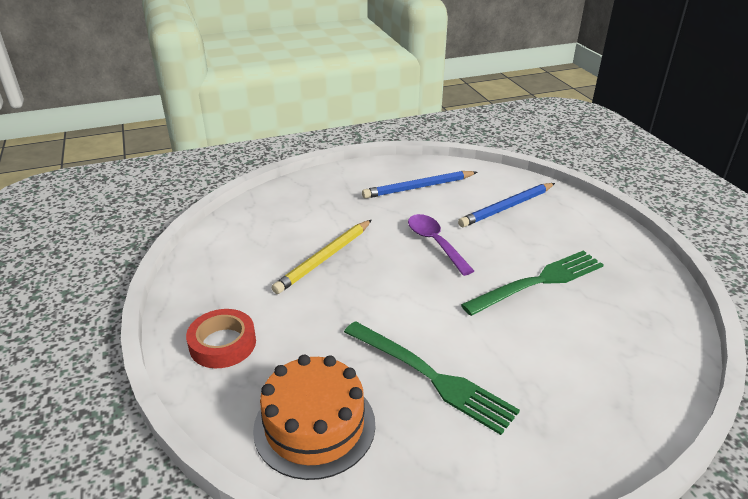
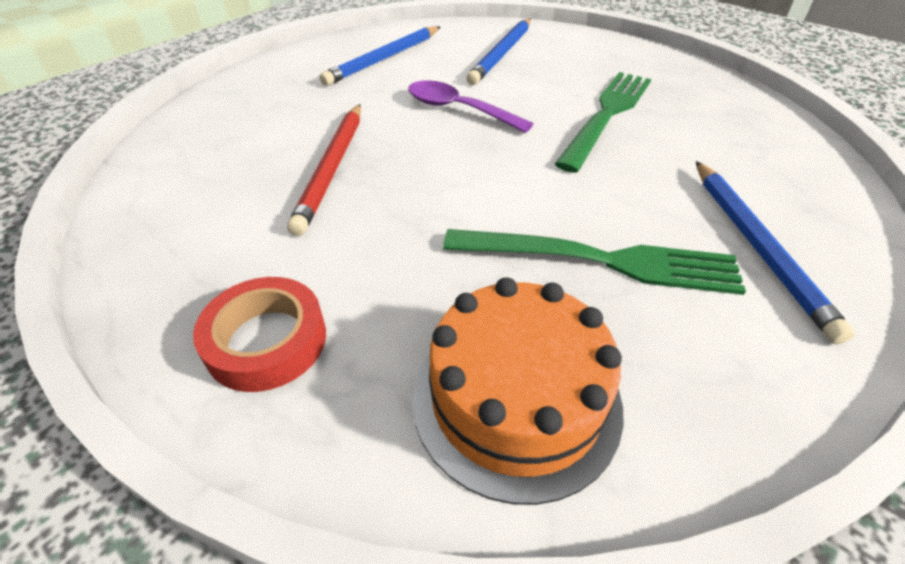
camera: 30 degrees left, 10 degrees up
(324, 258) = (332, 168): yellow pencil -> red pencil
(545, 412) = (757, 247): none -> blue pencil

